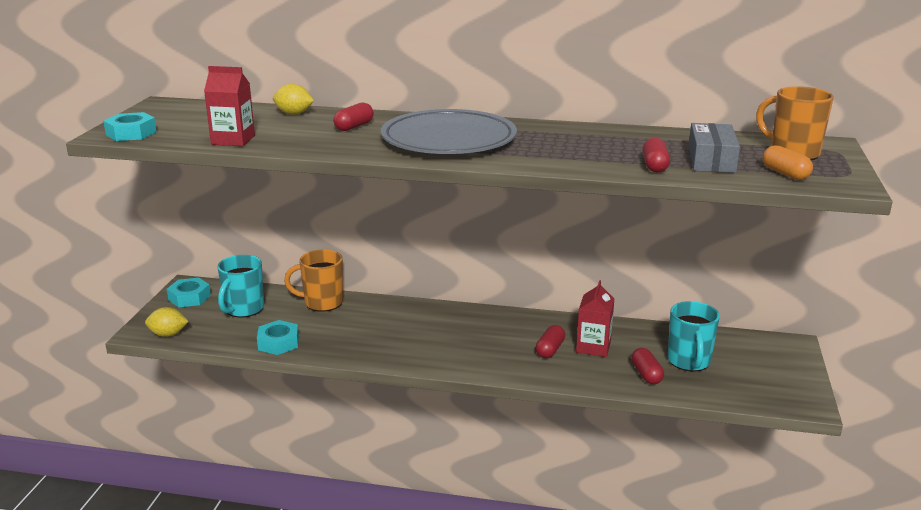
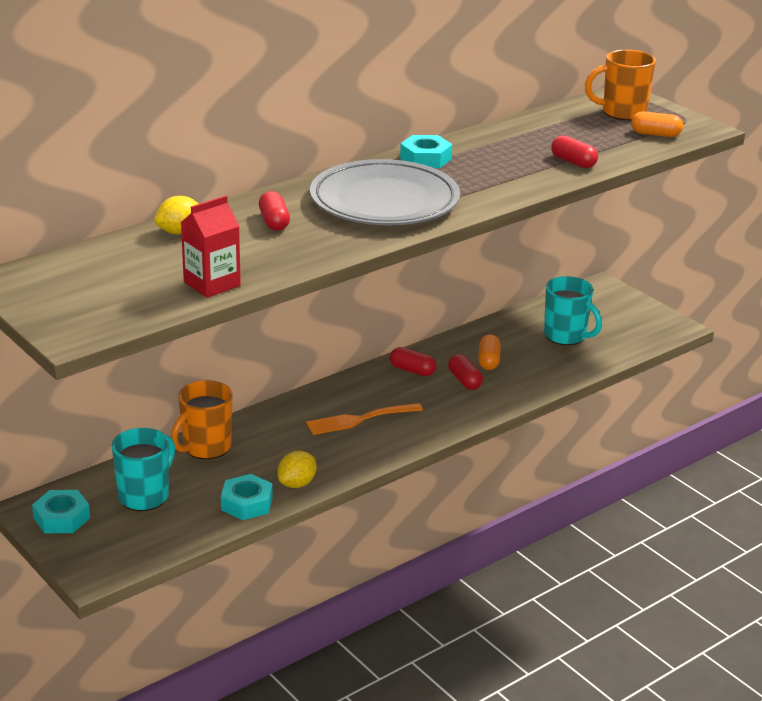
camera: 50 degrees left, 5 degrees up
(131, 133) = (91, 324): turquoise nut -> turquoise nut (425, 158)
(168, 334) = (126, 560): yellow lemon -> yellow lemon (297, 484)
(243, 309) = (145, 496): turquoise mug -> turquoise mug turned 120 degrees counterclockwise
(433, 335) = (359, 419): none -> orange fork
(593, 347) = (488, 361): red carton -> orange capsule
(646, 374) = (558, 362): red capsule -> red capsule (412, 370)
(711, 160) = (593, 141): grey box -> none

